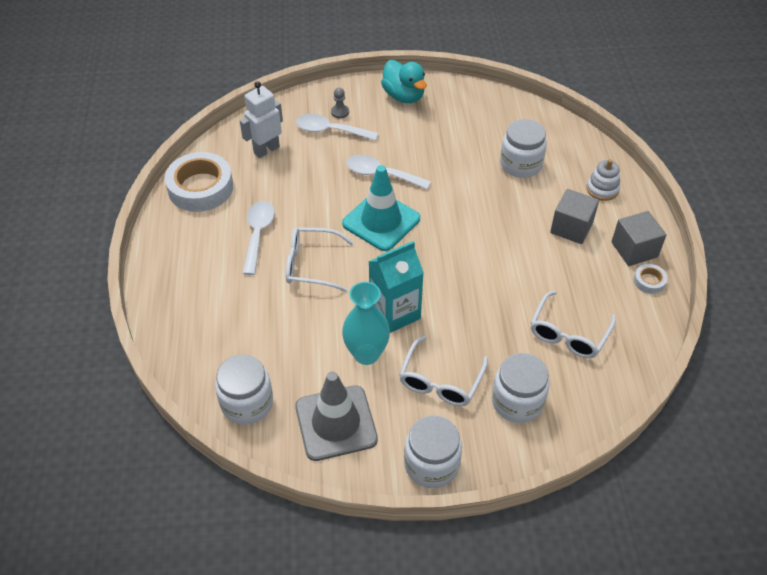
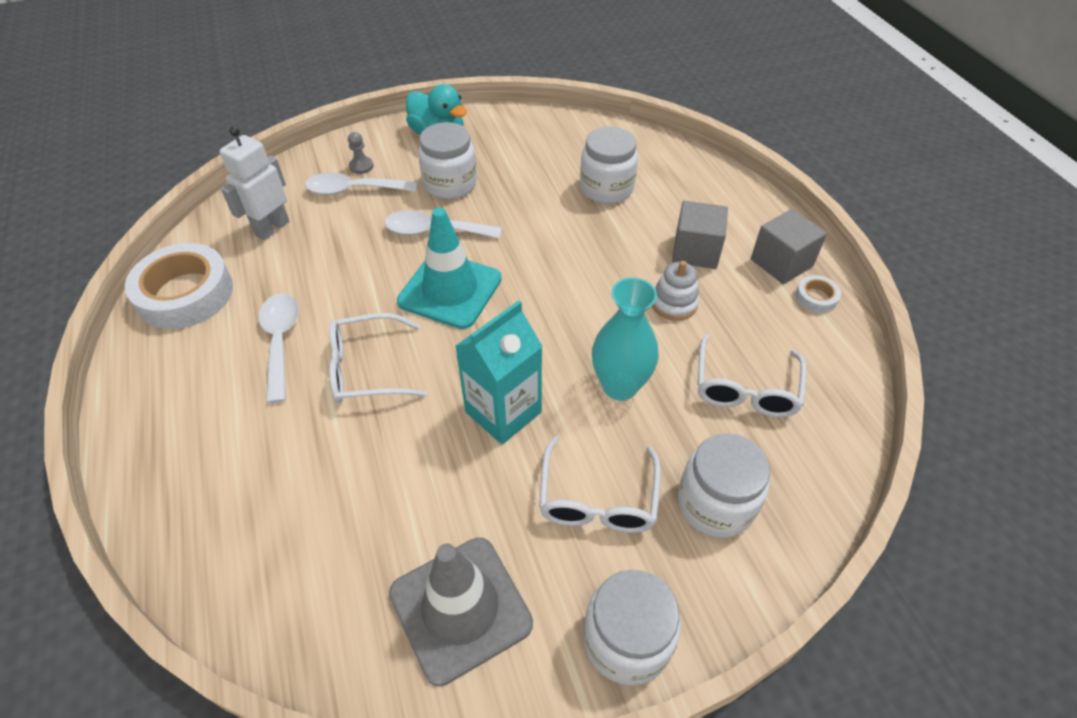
camera: 15 degrees left, 0 degrees up
(247, 403) = (310, 611): white jar -> white jar (450, 184)
(366, 354) = (479, 483): turquoise vase -> turquoise vase (620, 386)
(602, 189) = (714, 199): white stacking toy -> white stacking toy (674, 303)

